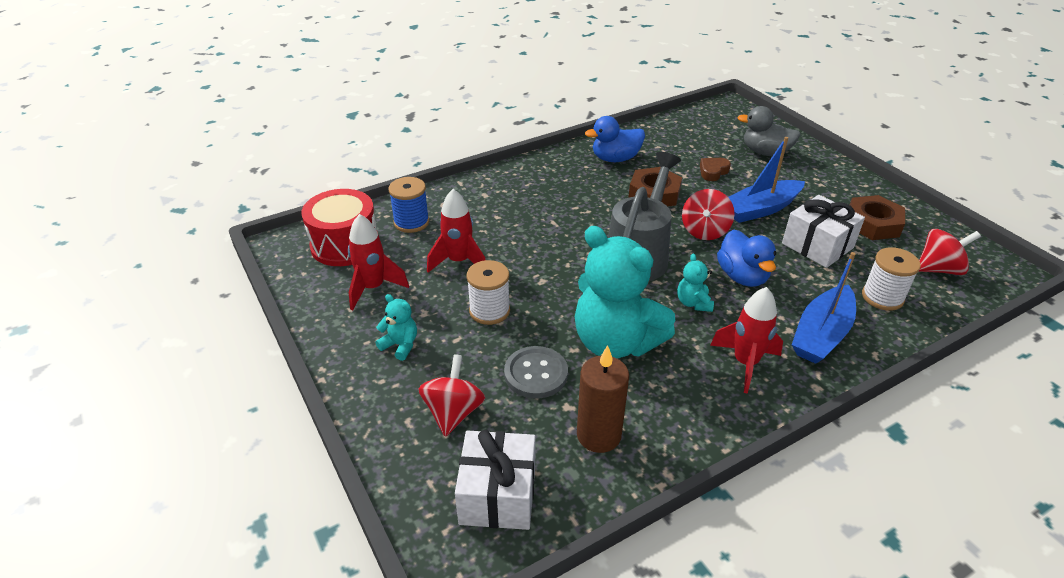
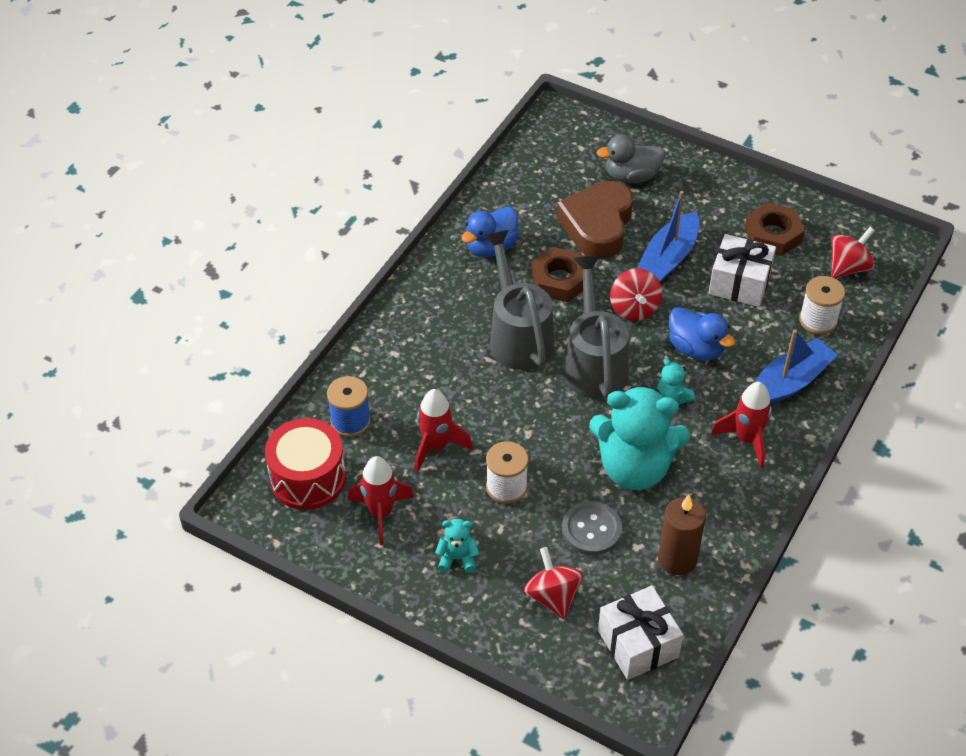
camera: 30 degrees left, 10 degrees up
(590, 216) = (518, 336): none -> grey watering can
(713, 172) = (597, 225): brown heart -> brown heart, size x2.30
(821, 334) = (789, 383): blue boat -> blue boat turned 135 degrees counterclockwise

